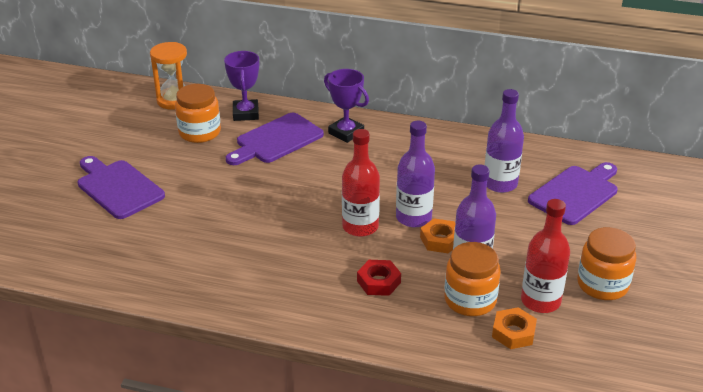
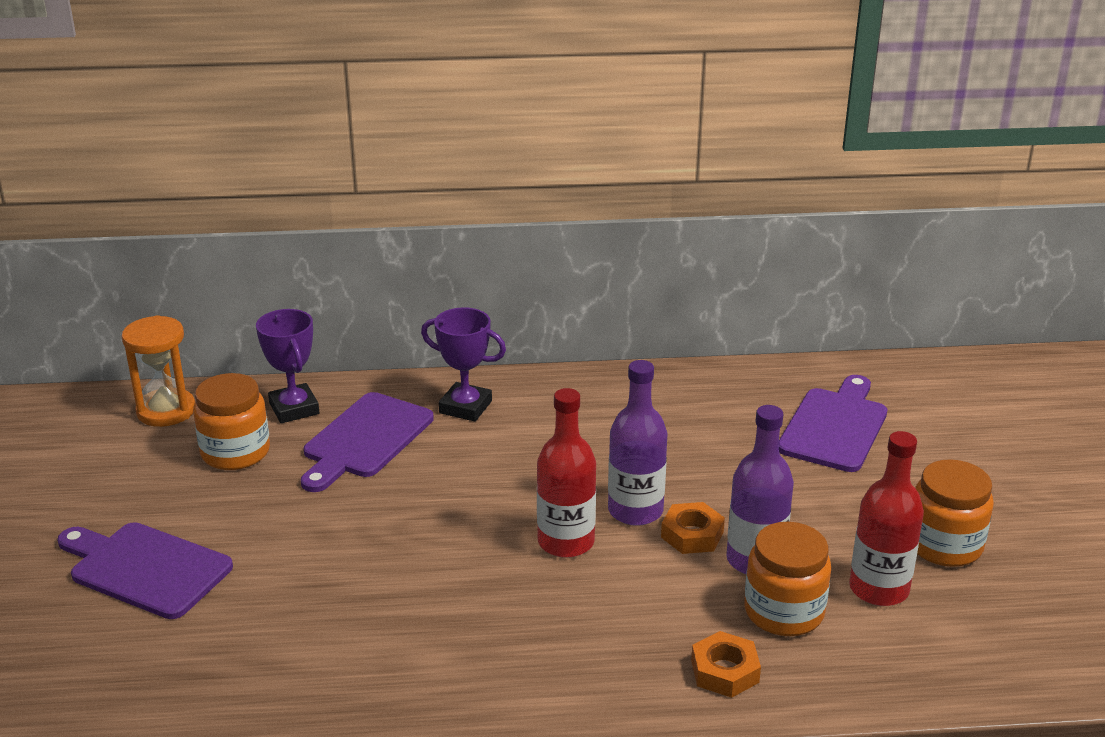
camera: 20 degrees left, 5 degrees down
(378, 282) = (640, 618): red nut -> none
(500, 184) = (727, 435): purple bottle -> none
(513, 332) = (869, 644): orange nut -> orange nut (724, 671)

